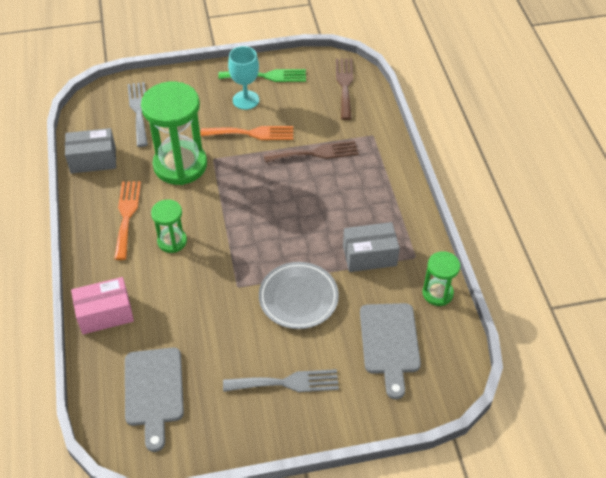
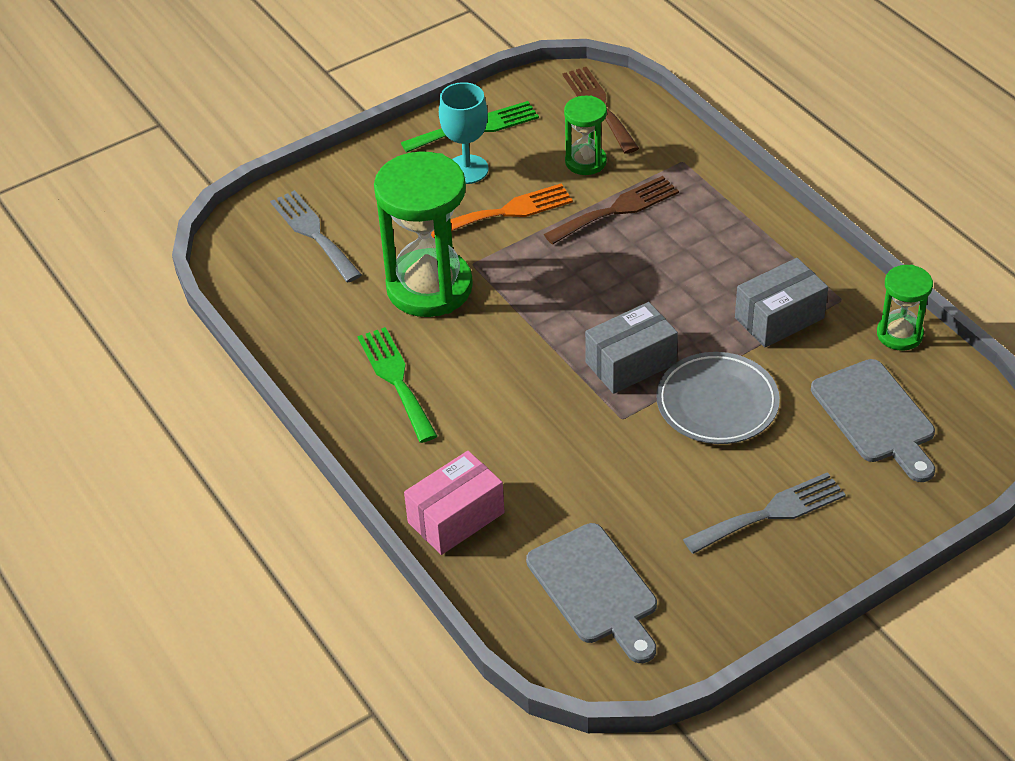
camera: 20 degrees left, 5 degrees down
(93, 160) = (291, 322): grey box -> grey box (630, 363)
(127, 215) = (396, 380): orange fork -> green fork
(172, 241) = (487, 391): green hourglass -> green hourglass (585, 162)

